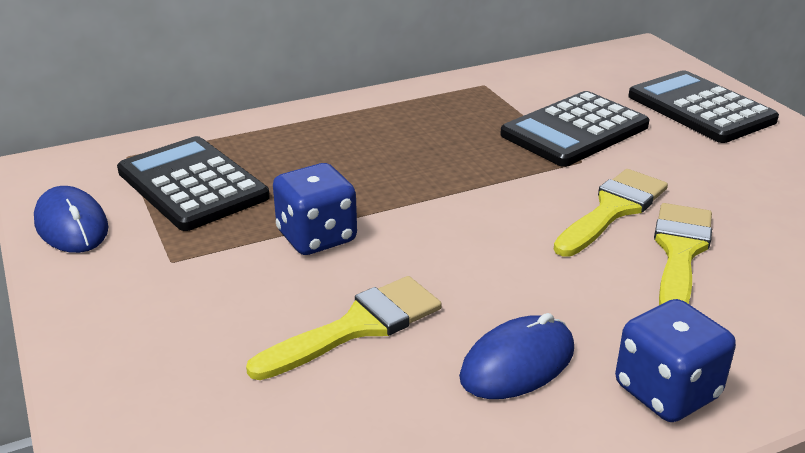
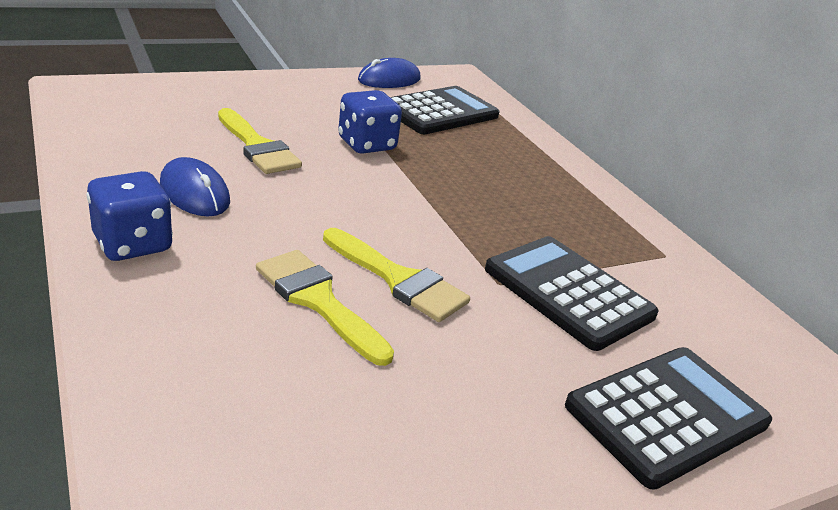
camera: 85 degrees right, 0 degrees up
(679, 252) = (318, 301): yellow brush -> yellow brush turned 150 degrees counterclockwise

